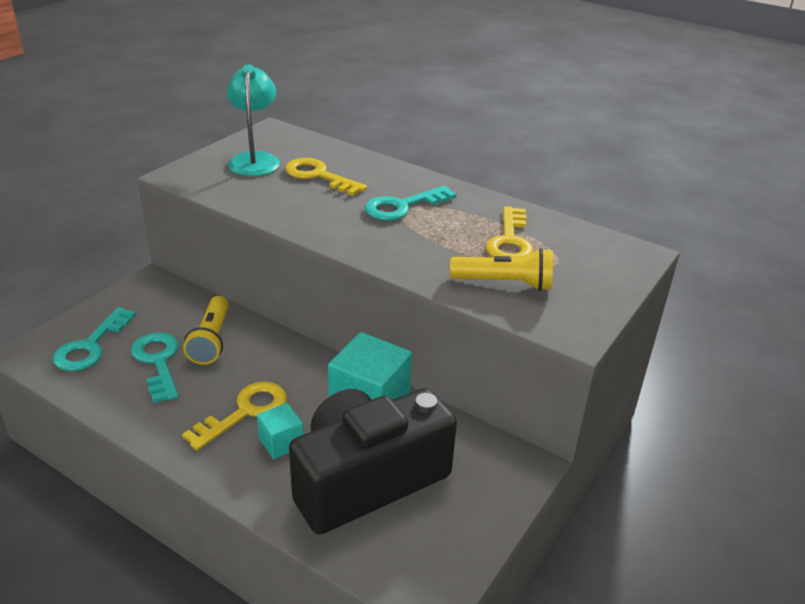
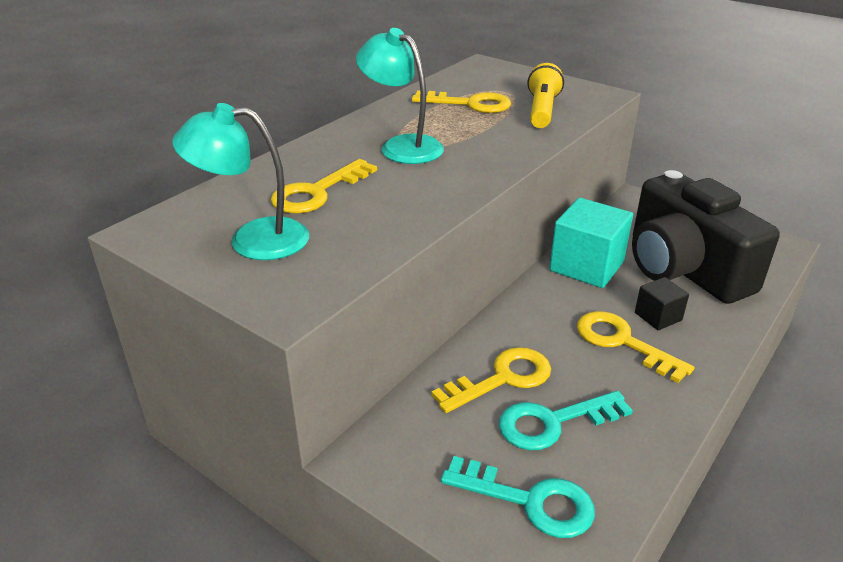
camera: 85 degrees left, 0 degrees up
(211, 340) = (502, 378): yellow flashlight -> yellow key
(281, 442) = (658, 316): turquoise cube -> black cube
(402, 206) = (402, 146): turquoise key -> turquoise lamp

